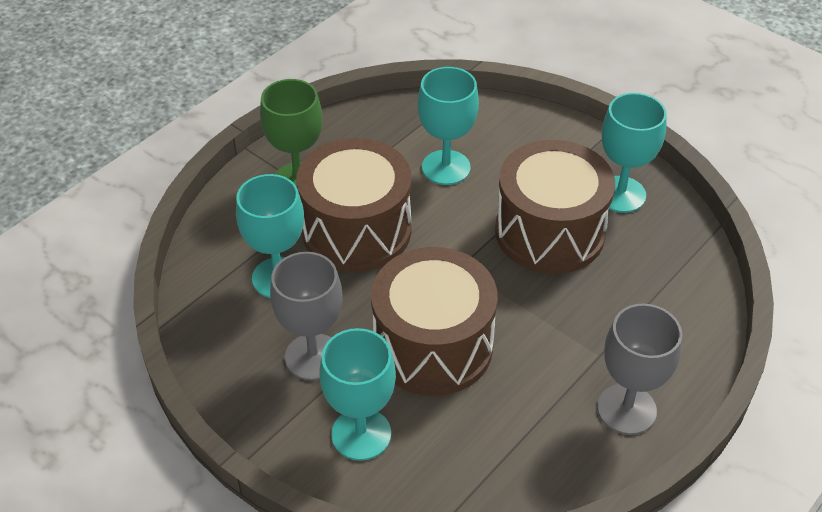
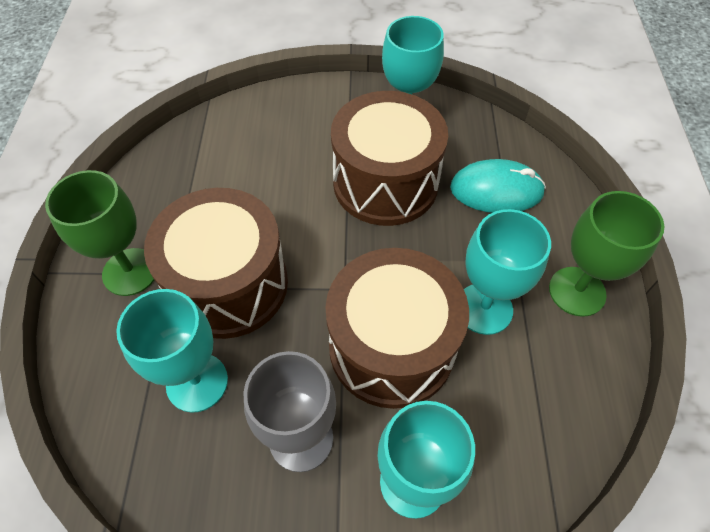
camera: 40 degrees left, 10 degrees up
(446, 167) = (254, 178): turquoise goblet -> turquoise goblet (484, 308)
(626, 409) = (577, 291): grey goblet -> green goblet
(642, 295) = (496, 190): none -> turquoise mouse

